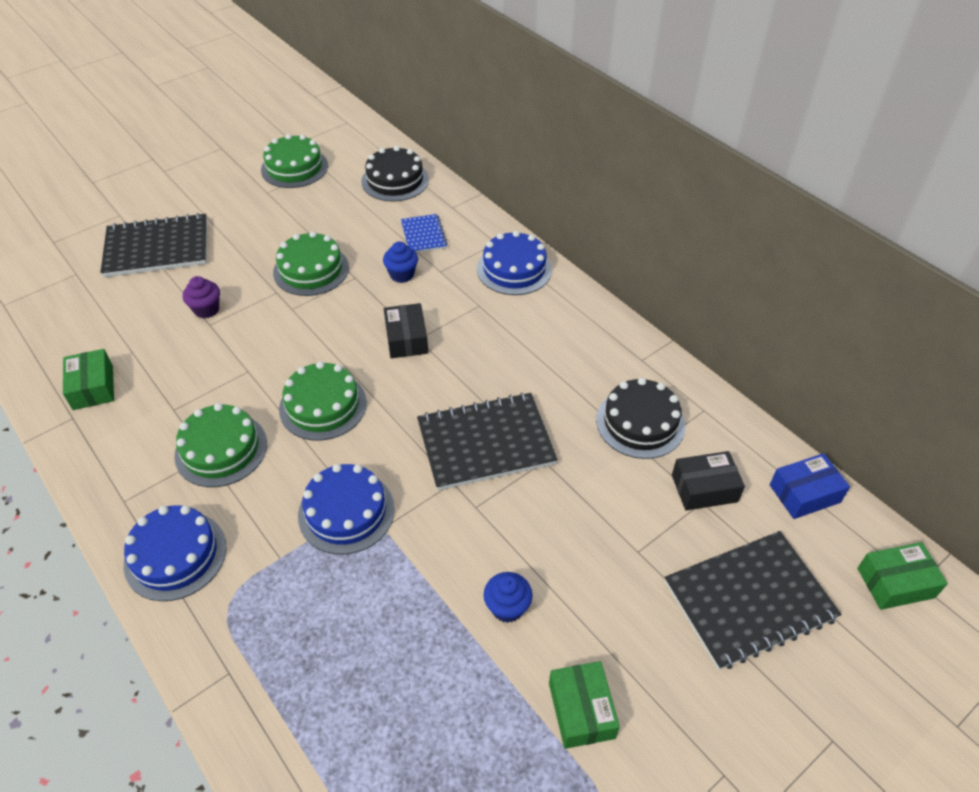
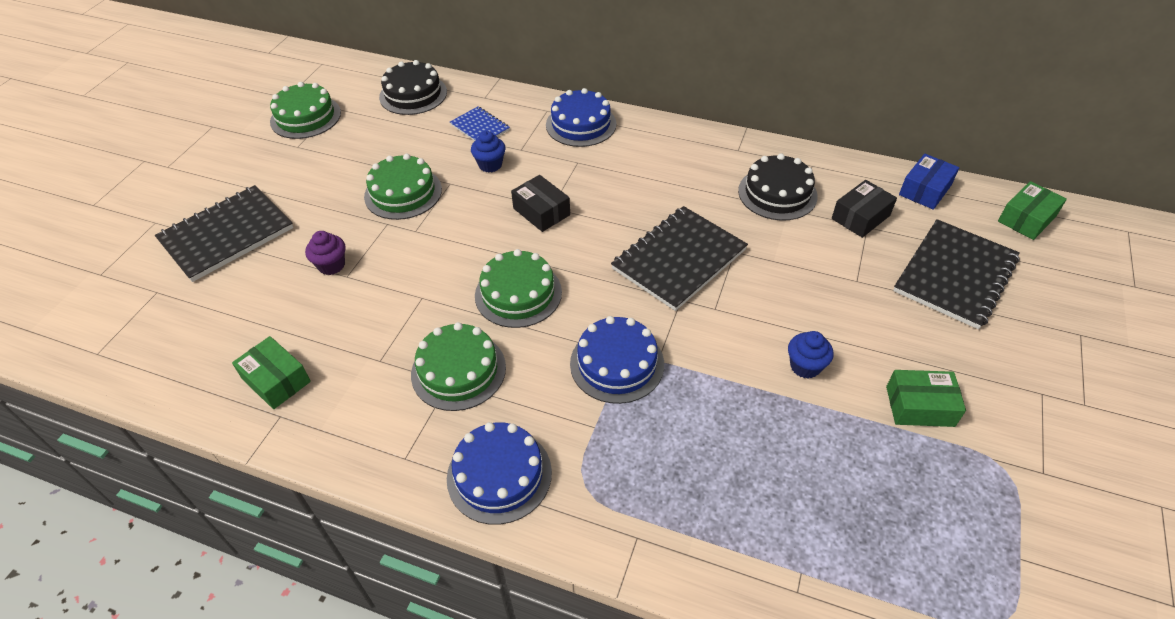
camera: 30 degrees left, 0 degrees up
(581, 710) = (920, 406): green box -> green box turned 45 degrees counterclockwise

